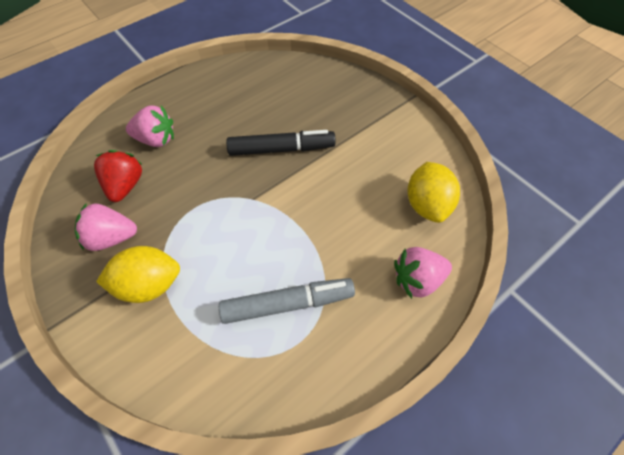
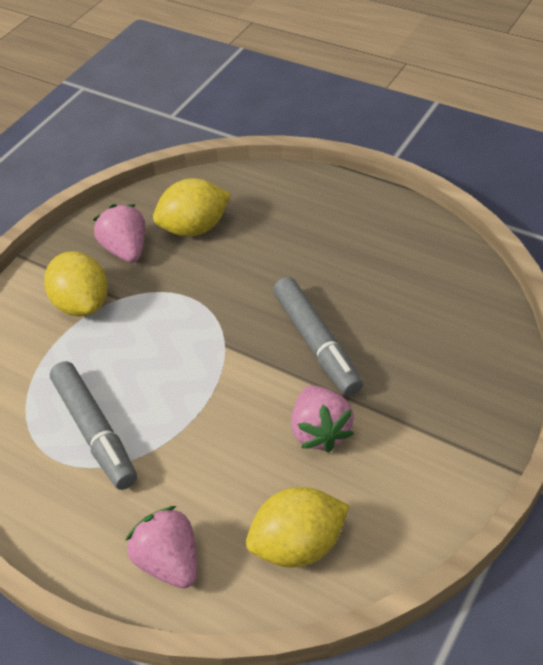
camera: 75 degrees right, 10 degrees down
(125, 185) = (195, 228): red strawberry -> yellow lemon
(156, 139) = (271, 222): pink strawberry -> pink strawberry (320, 431)
(281, 149) = (317, 343): black marker -> grey marker

